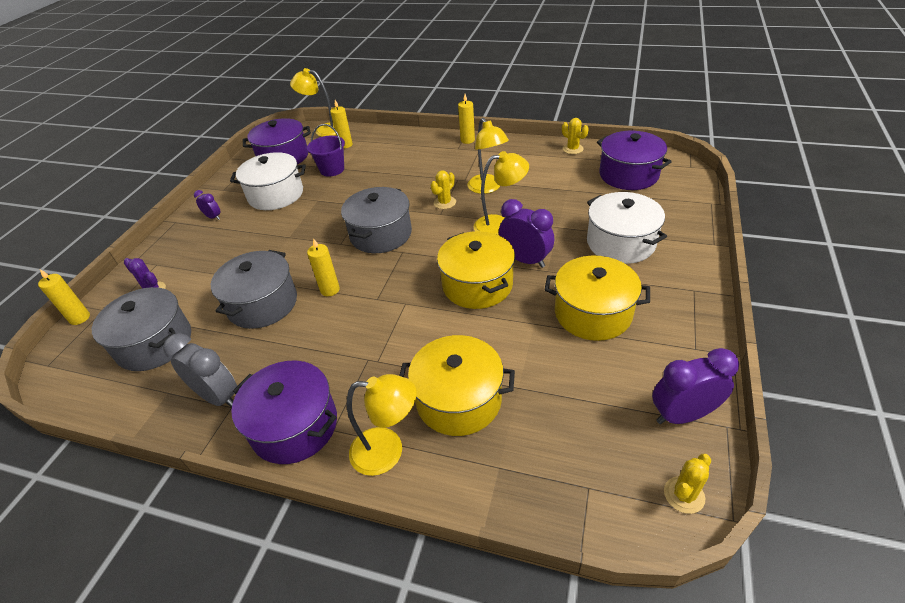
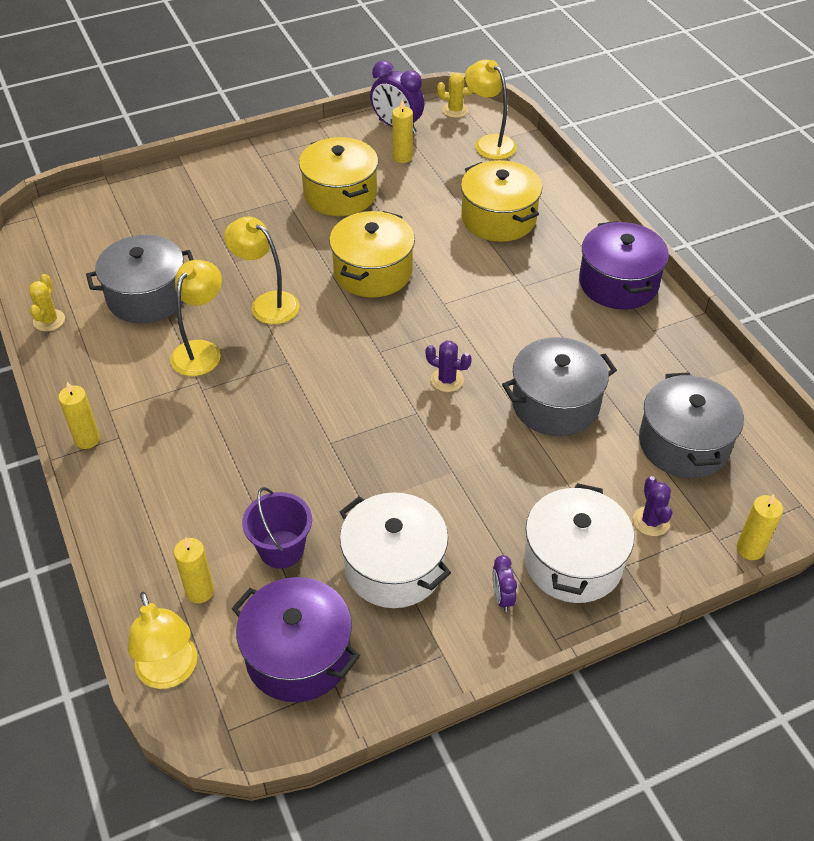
camera: 135 degrees left, 5 degrees up
(219, 396) = (657, 345): grey clock -> none
(330, 290) = (484, 367): yellow candle -> yellow candle (402, 157)
(344, 268) = (447, 380): none -> purple cactus
(381, 234) = (369, 388): grey pot -> grey pot (147, 296)
(388, 451) = (574, 227): yellow lamp -> yellow lamp (489, 143)
(444, 202) = (262, 371): yellow cactus -> none
(525, 260) = (308, 259): purple clock -> none
(620, 243) = (227, 213): white pot -> white pot (573, 562)
(628, 175) = (87, 252): purple pot -> none

